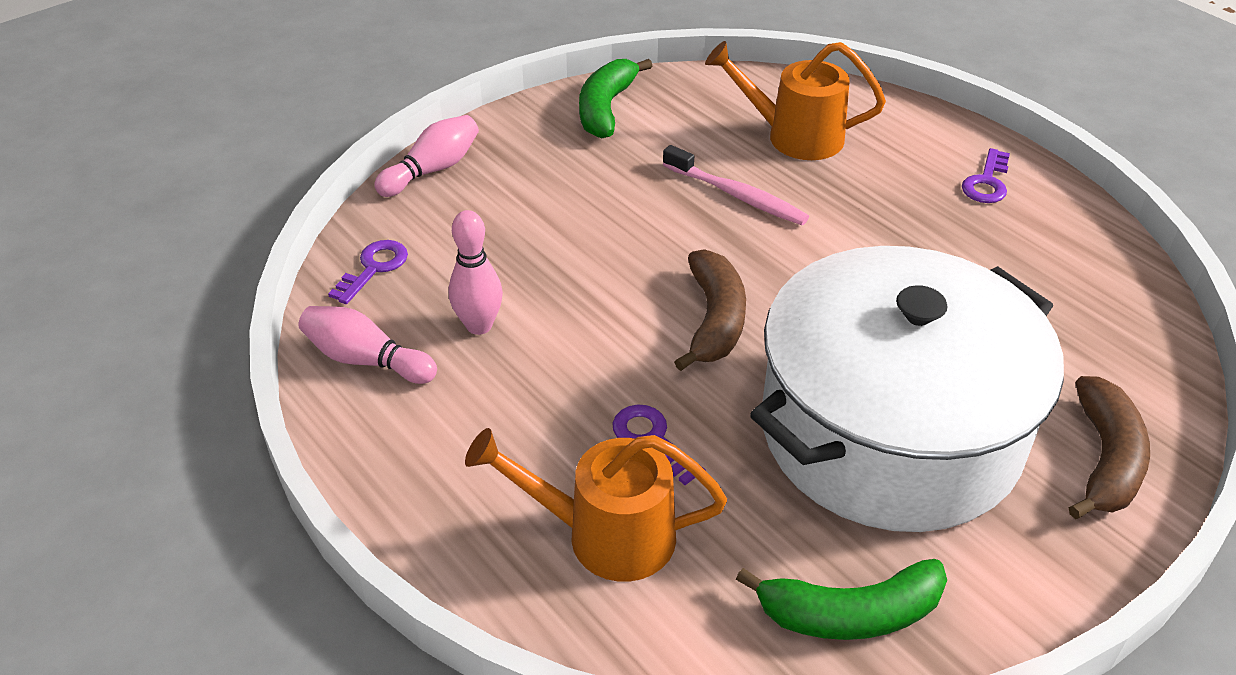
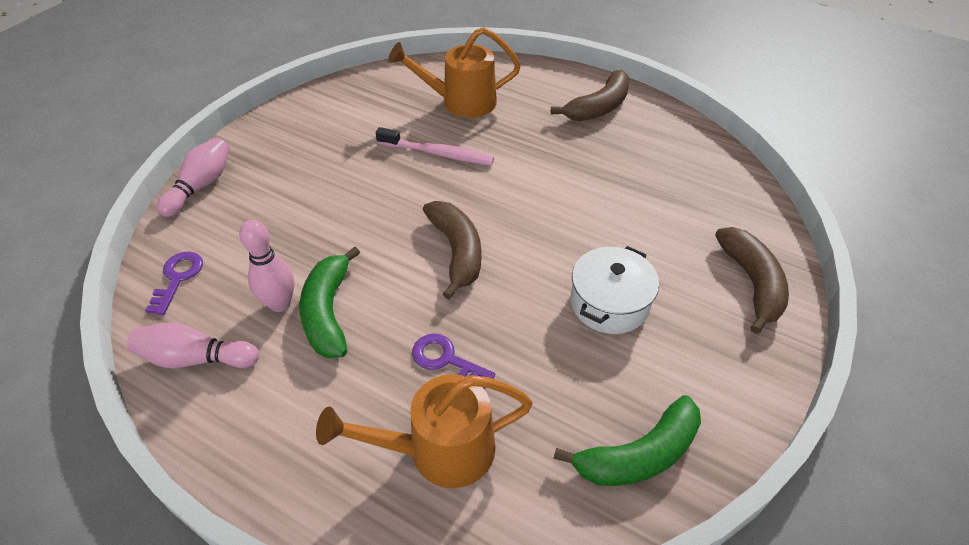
camera: 20 degrees left, 5 degrees up
(606, 108) = (320, 110): green banana -> green banana (329, 312)
(890, 432) = (609, 303): white pot -> white pot, size x0.42
(987, 182) = (598, 107): purple key -> brown banana

